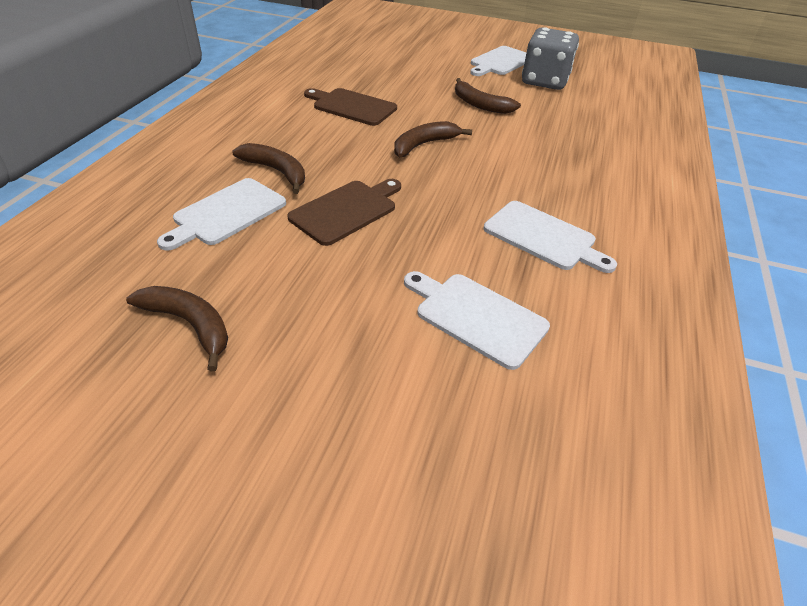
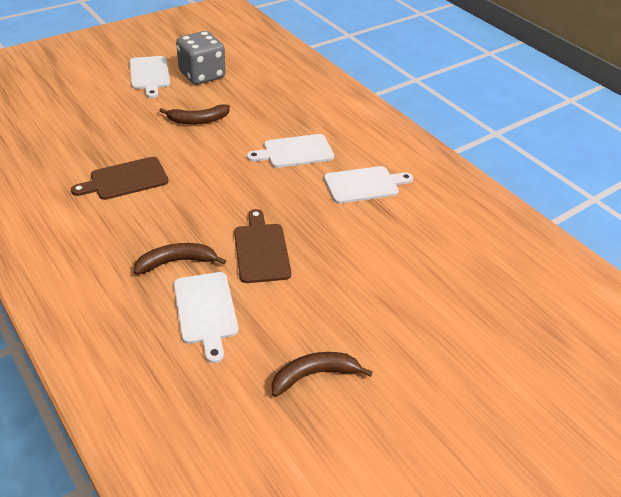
camera: 55 degrees left, 0 degrees up
(424, 145) = (220, 174): brown banana -> none
(476, 316) = (405, 249): white cutting board -> white cutting board (295, 152)

